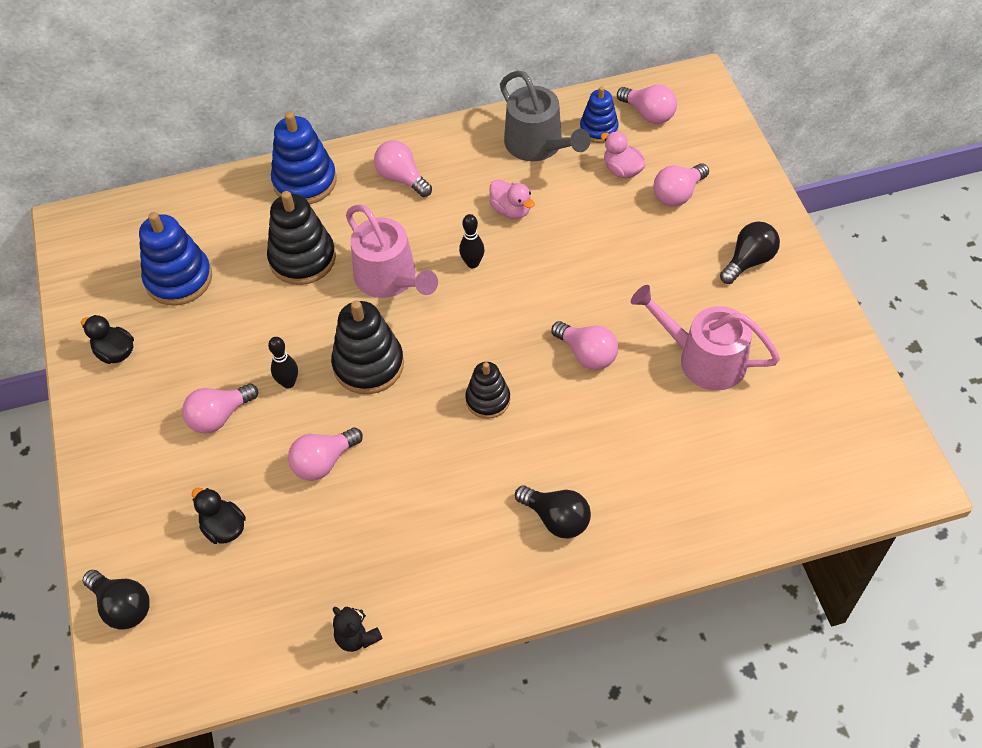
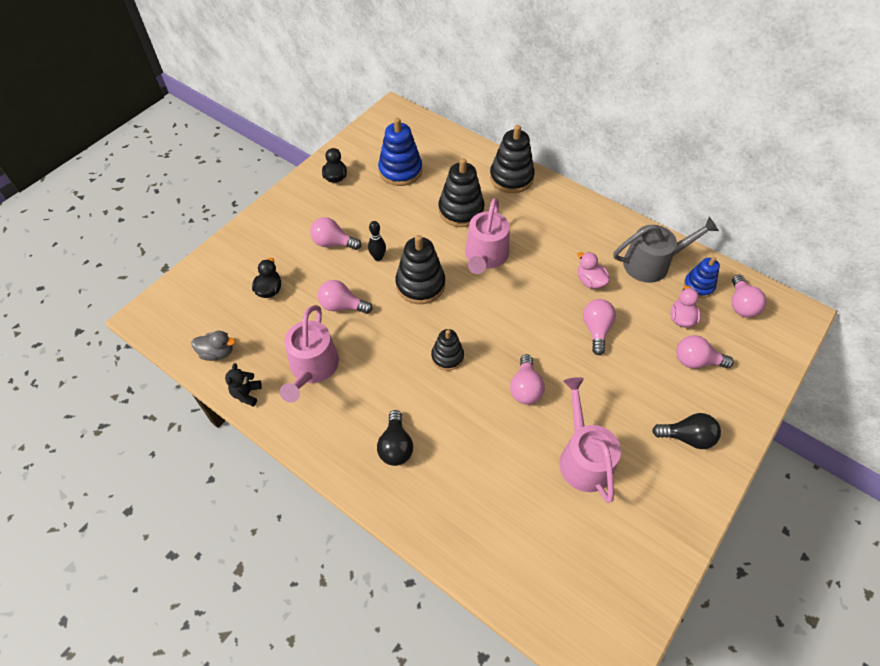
camera: 50 degrees right, 0 degrees up
(123, 606) = (196, 279): black light bulb -> none
(266, 640) = (217, 353): none -> grey duck
(305, 181) = (511, 178): blue stacking toy -> black stacking toy
(383, 544) = (312, 368): none -> pink watering can
(401, 178) = (558, 216): pink light bulb -> pink light bulb (596, 329)
(472, 263) = (533, 287): black bowling pin -> none
(511, 210) = (590, 281): pink duck -> pink duck turned 135 degrees clockwise
(538, 145) = (651, 263): grey watering can -> grey watering can turned 120 degrees counterclockwise

